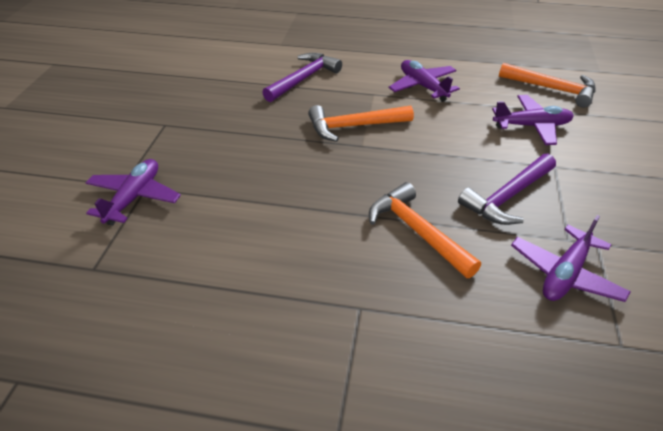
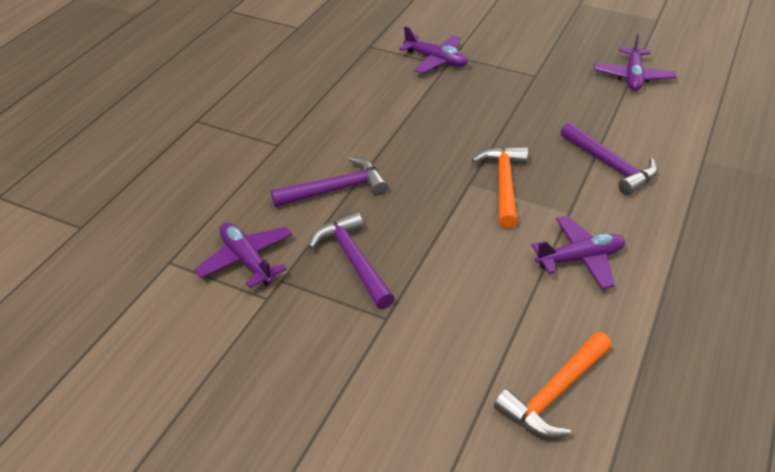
camera: 105 degrees right, 0 degrees up
(417, 231) = (336, 189): orange hammer -> purple hammer
(532, 126) = (467, 330): purple plane -> purple plane (633, 77)

